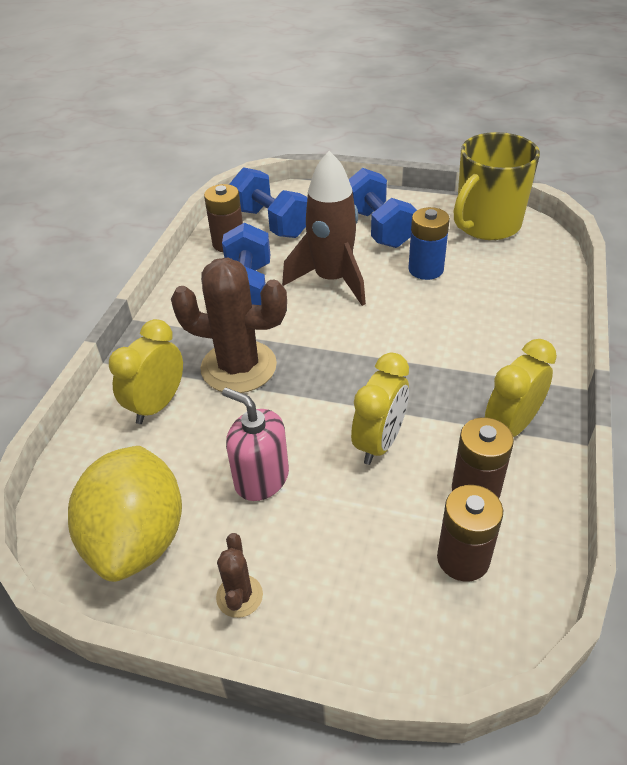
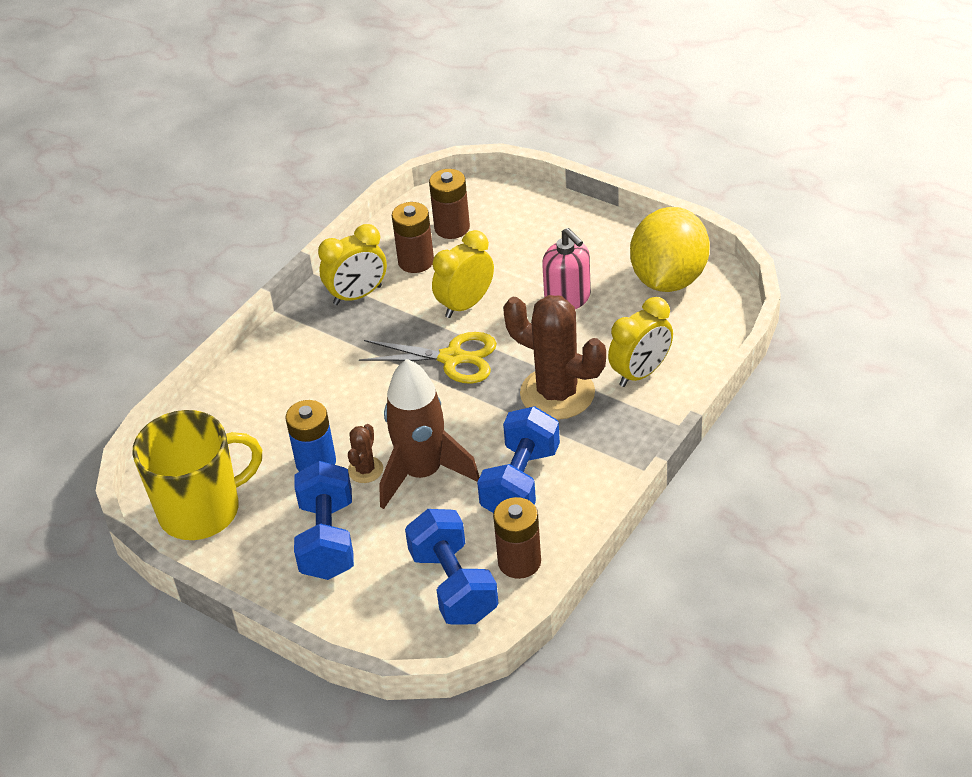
camera: 160 degrees left, 0 degrees up
(239, 596) = (605, 236): brown cactus -> brown cactus (365, 470)
(361, 378) = (452, 358): none -> yellow scissors

